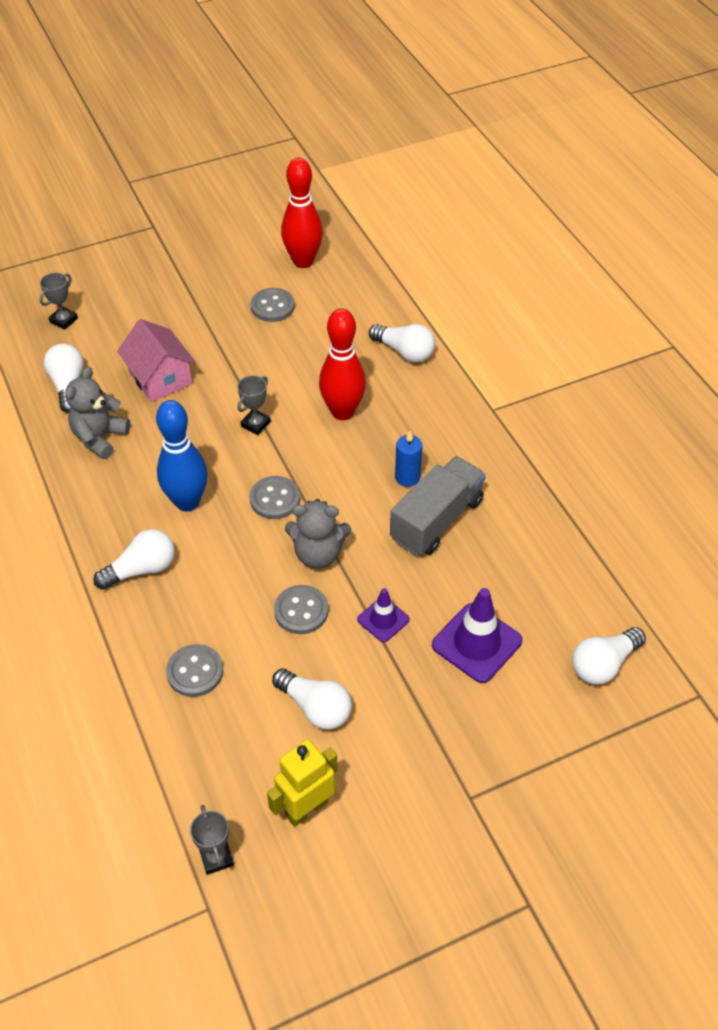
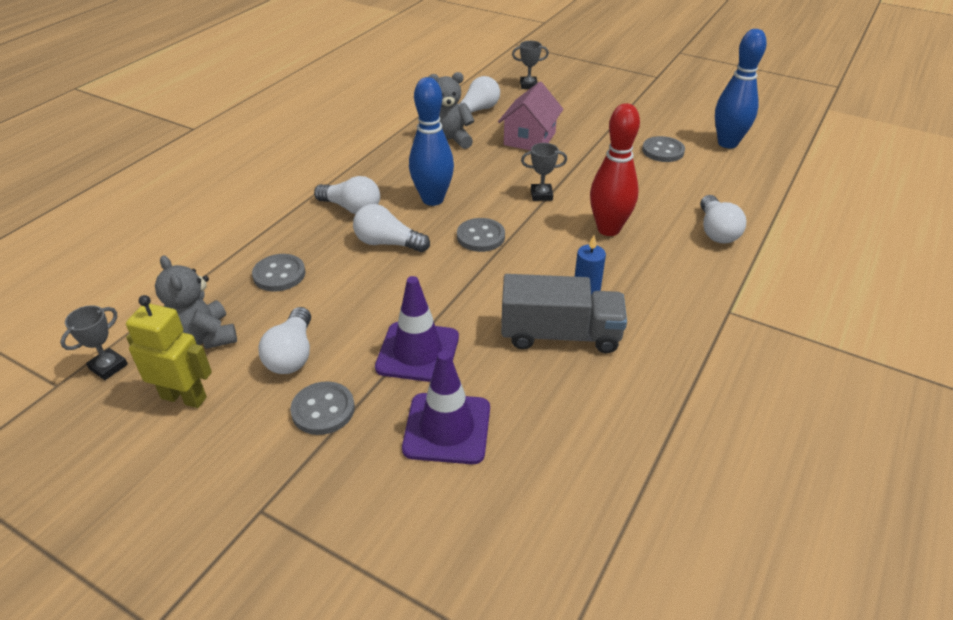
camera: 55 degrees right, 10 degrees down
(301, 611) = (384, 301): grey button -> grey button (323, 410)
(303, 261) = (727, 143): red bowling pin -> blue bowling pin
(318, 554) = (450, 283): grey teddy bear -> grey teddy bear (204, 337)
(383, 619) = (418, 352): purple traffic cone -> purple traffic cone, size x1.71
(603, 664) = (510, 550): white light bulb -> white light bulb (387, 243)

